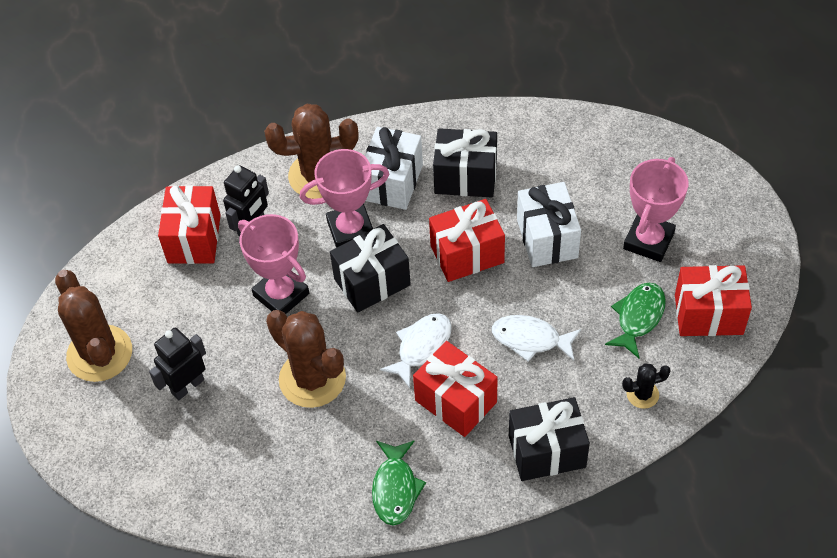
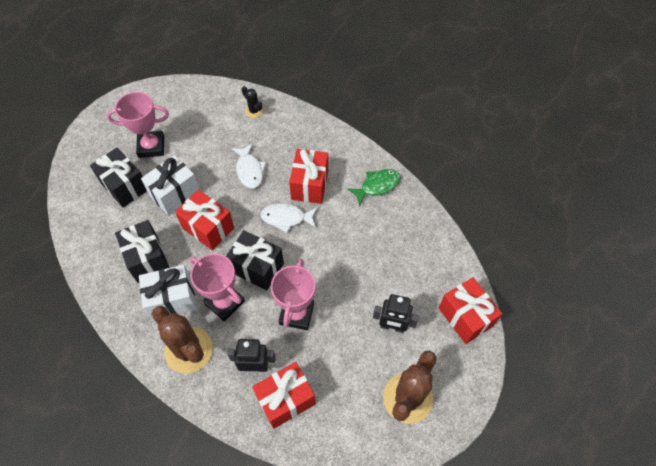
camera: 125 degrees left, 5 degrees up
(312, 379) = (342, 261): brown cactus -> none
(547, 451) = (312, 134): black gift -> black gift (125, 186)
(638, 317) = (207, 131): green fish -> none
(708, 314) = (188, 104): red gift -> red gift (465, 317)

